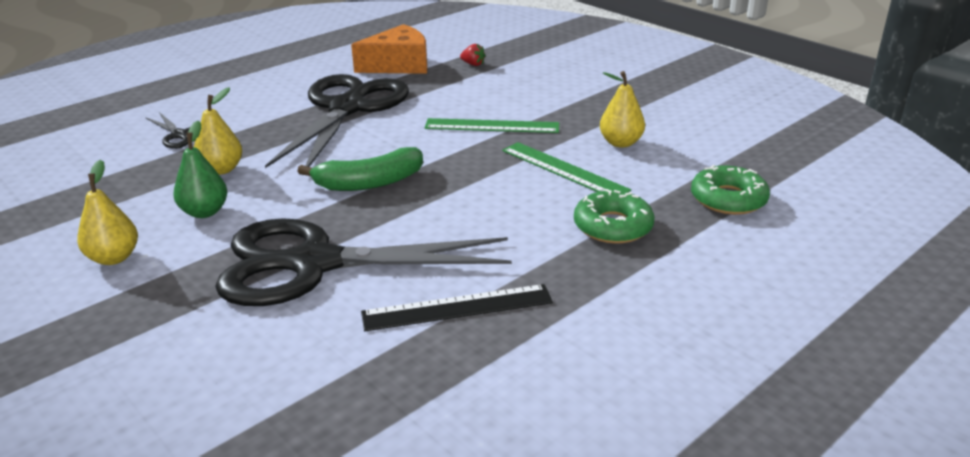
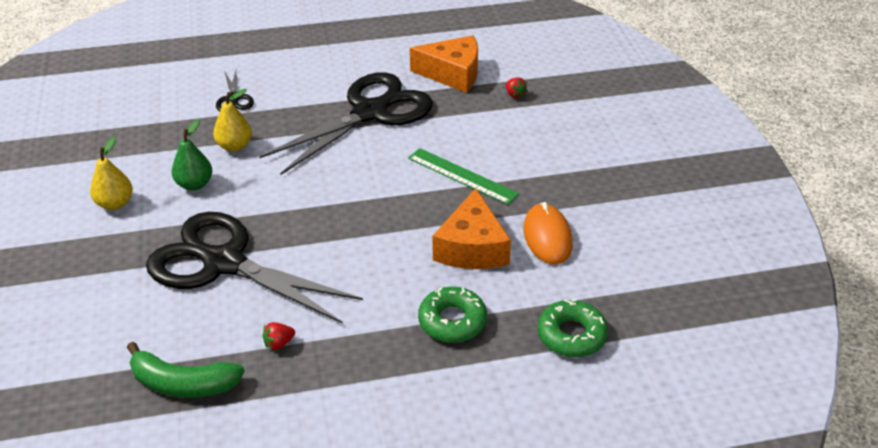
camera: 30 degrees right, 10 degrees up
(369, 183) = (320, 201): green banana -> green banana (183, 383)
(457, 307) = (279, 343): black ruler -> red strawberry
(563, 170) = (472, 247): green ruler -> orange cheese
(620, 143) = (547, 237): yellow pear -> orange mouse

